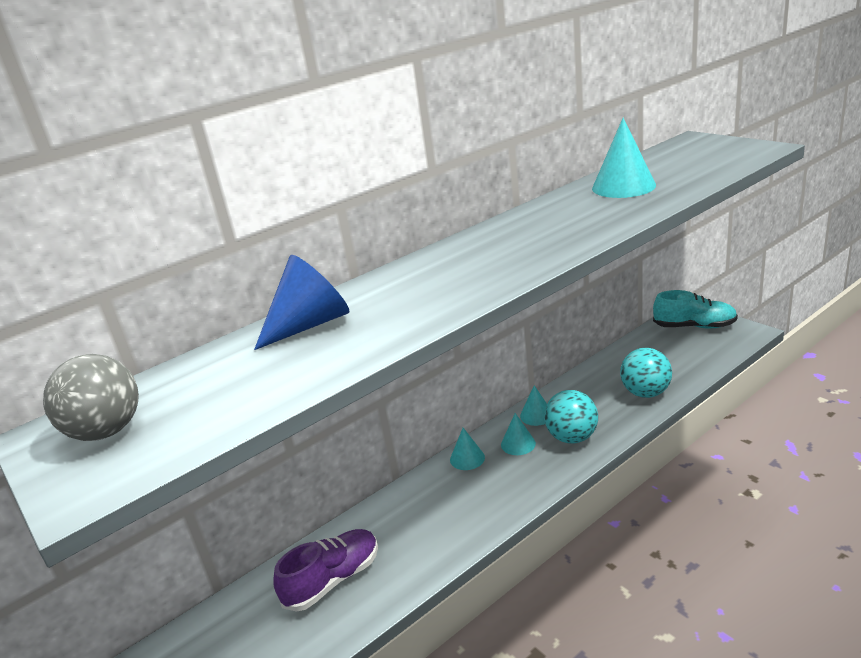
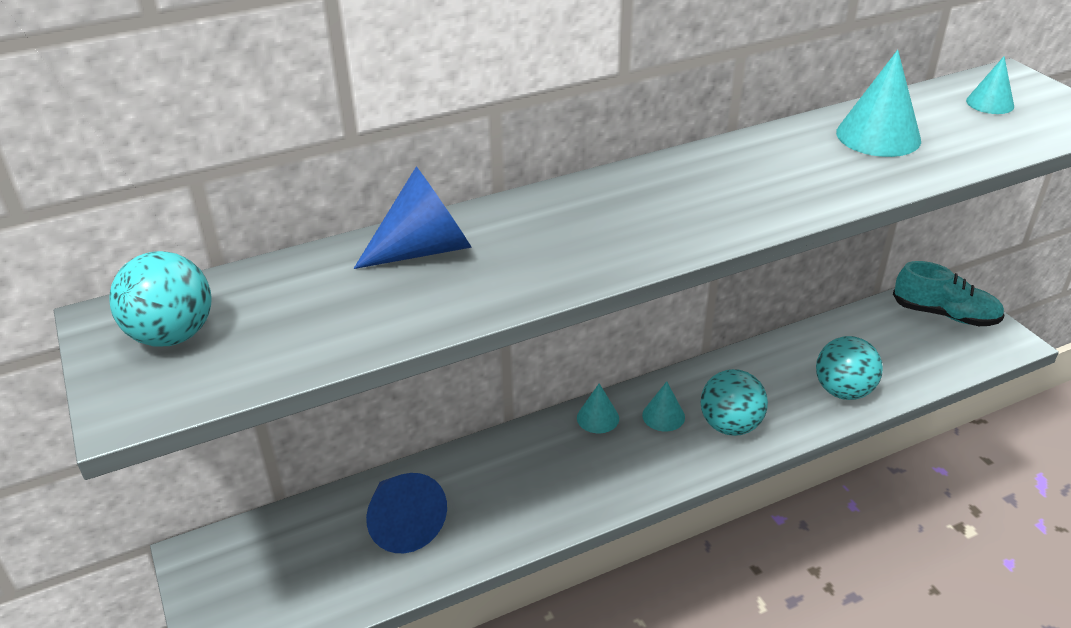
camera: 10 degrees right, 10 degrees up
(107, 431) = (172, 335): grey ball -> turquoise ball
(333, 580) = (403, 523): purple shoe -> blue cone
(536, 415) = (699, 384): turquoise cone -> turquoise cone (990, 103)

